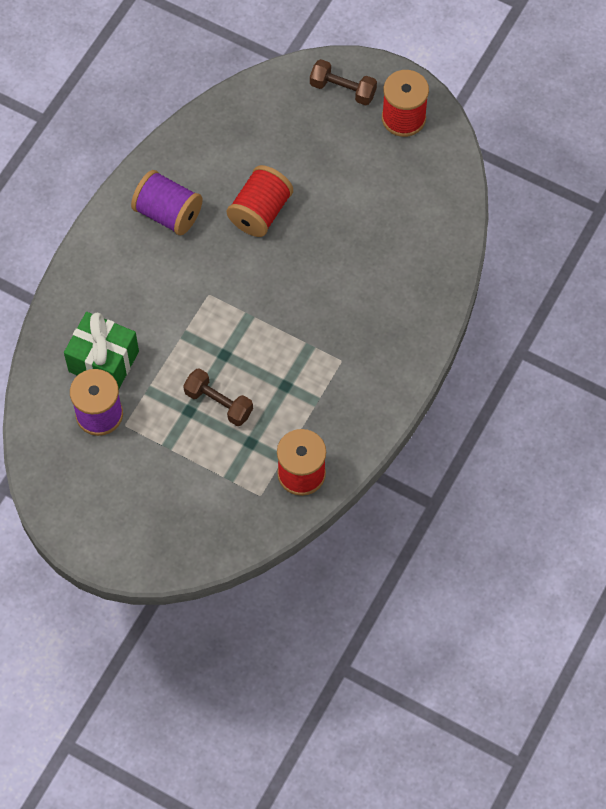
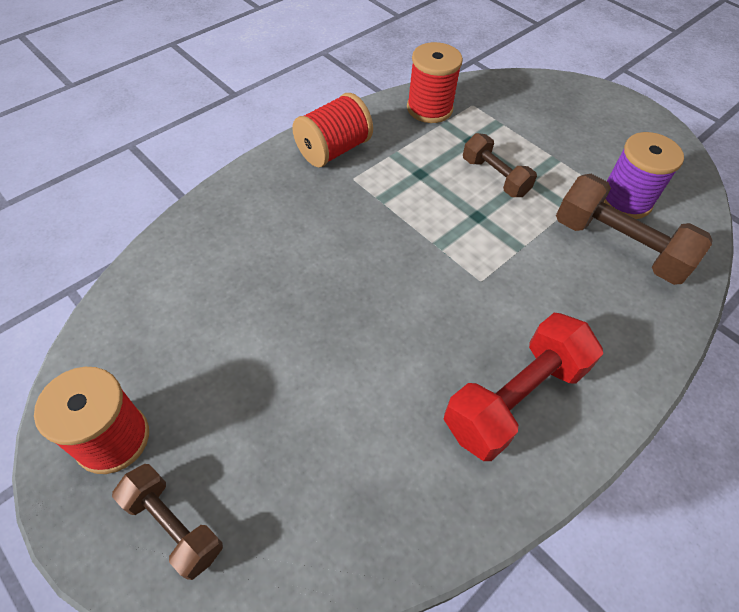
camera: 165 degrees left, 10 degrees down
(104, 361) = (618, 246): green gift -> brown dumbbell
(168, 213) = (515, 398): purple spool -> red dumbbell
(260, 212) = (384, 360): red spool -> red spool (333, 150)

